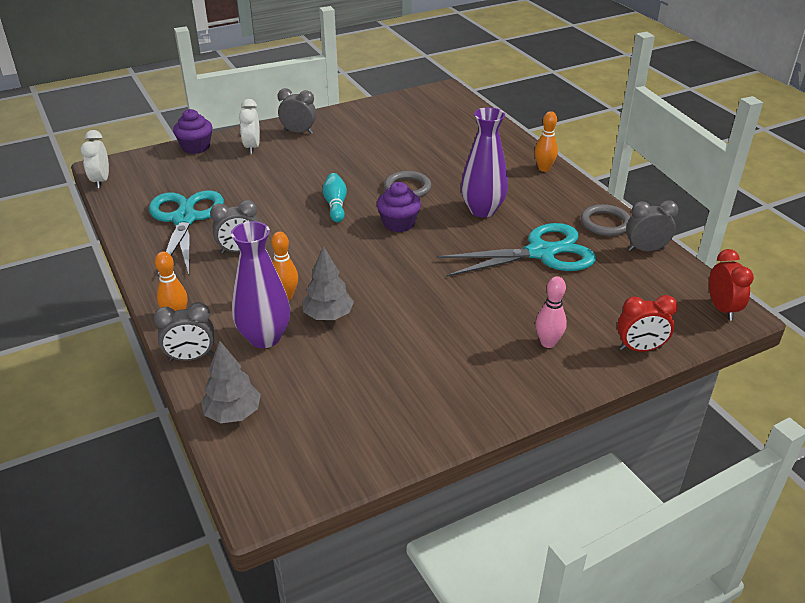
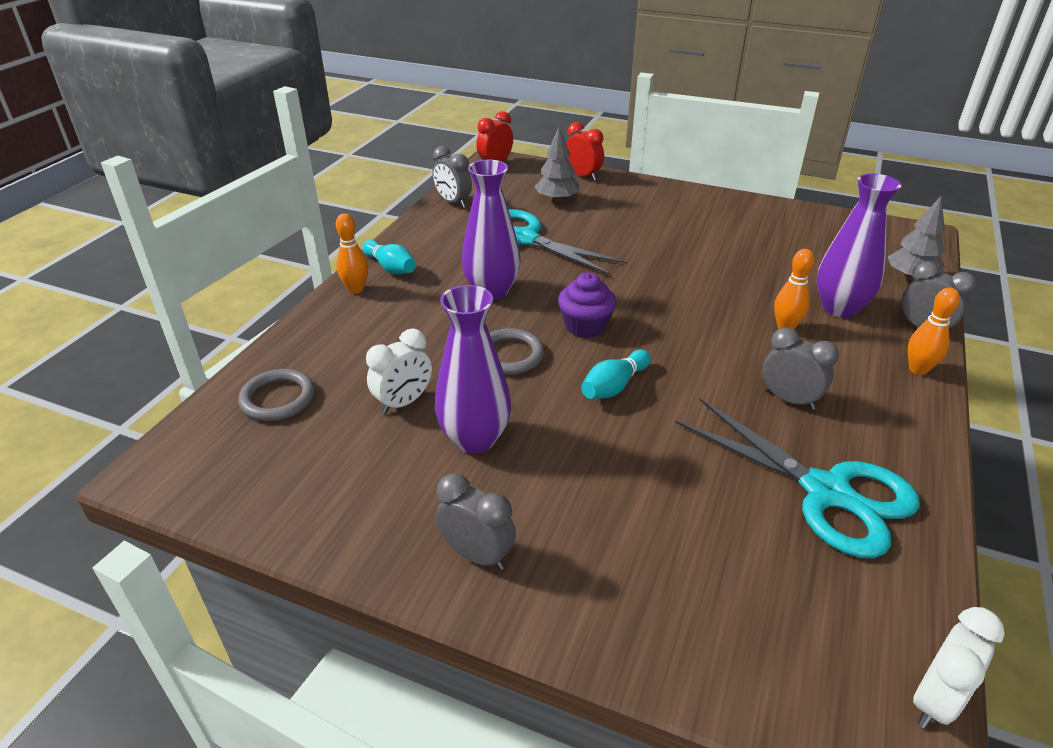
camera: 130 degrees left, 0 degrees up
(184, 219) = (826, 492): turquoise scissors -> turquoise scissors turned 90 degrees counterclockwise
(196, 147) = (681, 663): purple cupcake -> none
(252, 147) = (589, 576): white clock -> white clock (403, 402)
(298, 132) = (477, 555): grey clock -> grey clock turned 150 degrees clockwise
(328, 316) = (764, 293): grey tree -> grey tree (557, 200)
(359, 154) = (475, 439): none -> purple vase
(548, 343) = (630, 202): pink bowling pin -> none
(559, 188) = (390, 267): none -> turquoise bowling pin
(605, 223) = (432, 228): grey ring -> grey ring (278, 398)

